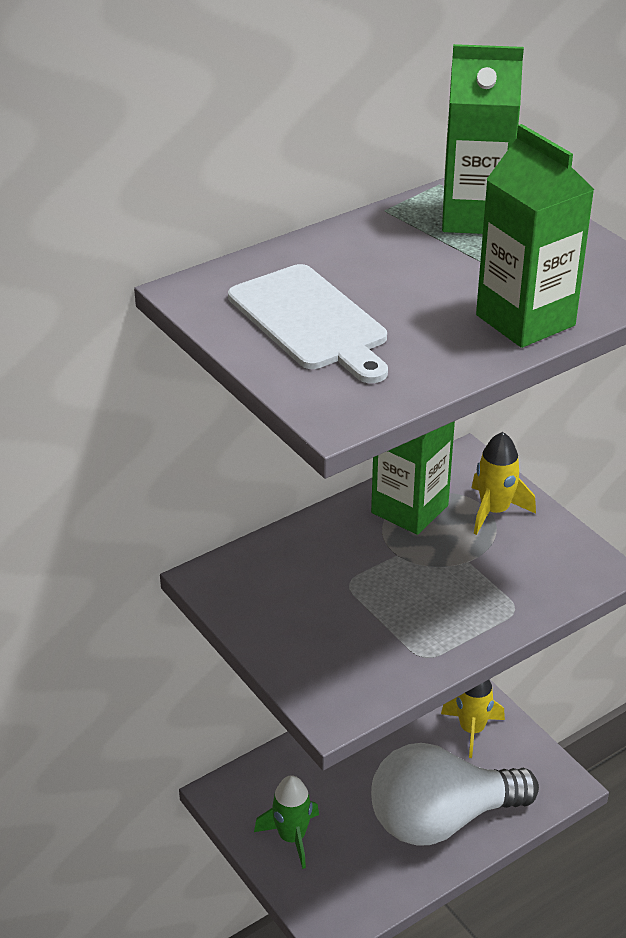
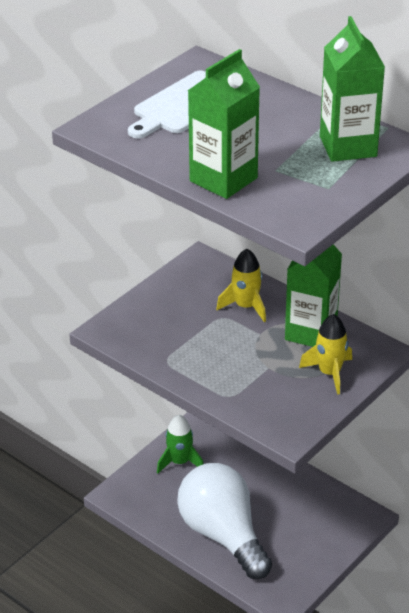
camera: 75 degrees right, 0 degrees up
(471, 729) = (314, 539): yellow rocket -> yellow rocket (245, 306)

